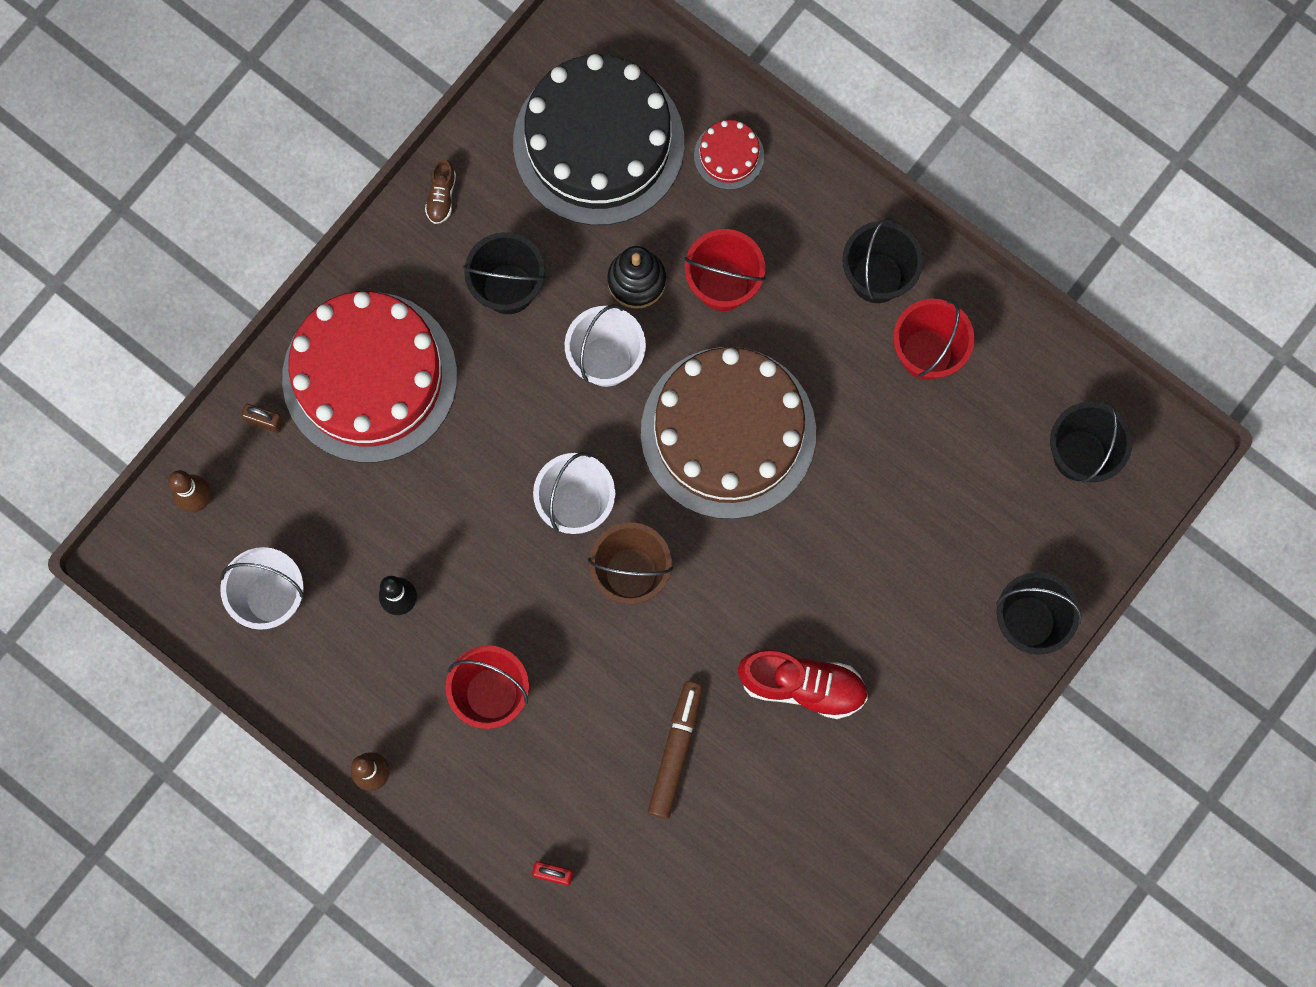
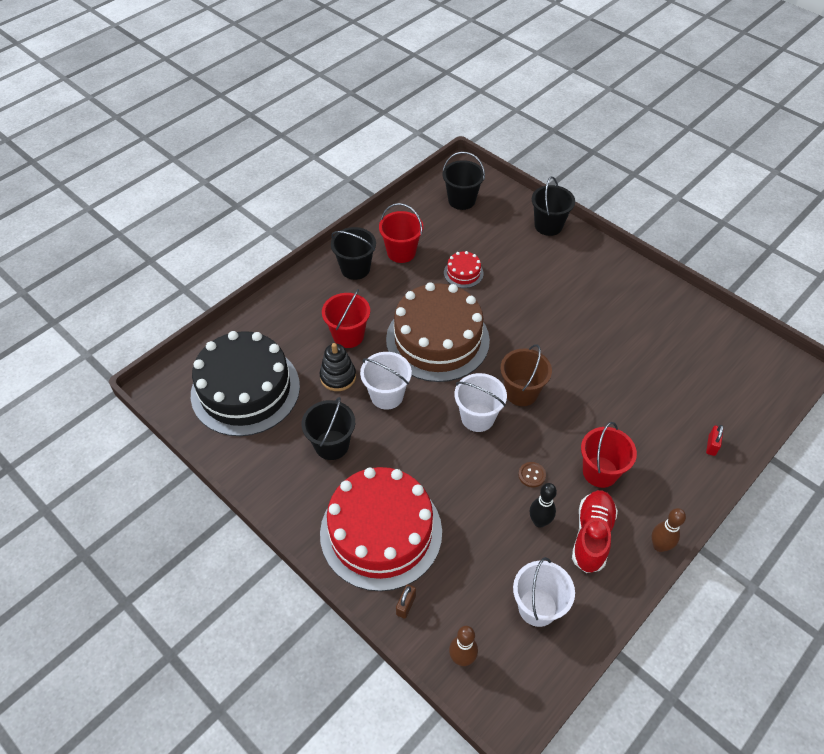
camera: 85 degrees left, 25 degrees down
(441, 196) = (261, 479): brown shoe -> none
(478, 590) = (531, 475): none -> brown button
(675, 751) = (629, 378): brown marker -> none
(729, 155) = (269, 327): red cake -> red cake (463, 273)
(802, 685) = (586, 317): red shoe -> red shoe (592, 536)

